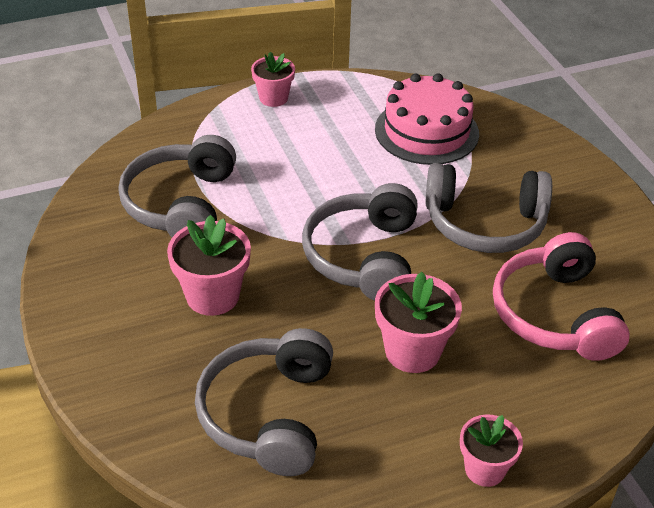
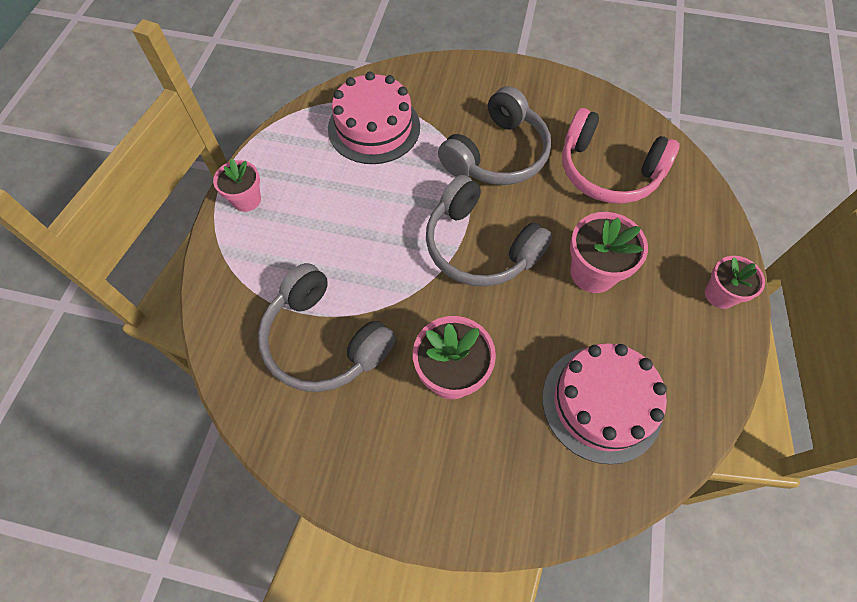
camera: 55 degrees left, 20 degrees up
(268, 414) = (601, 403): grey headphones -> pink cake

